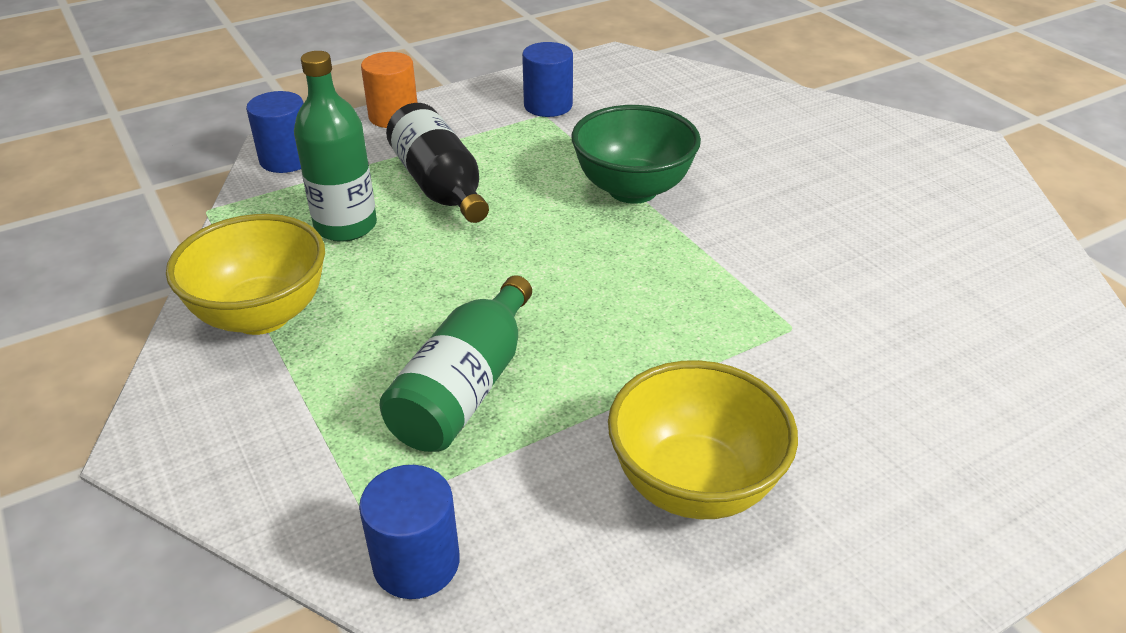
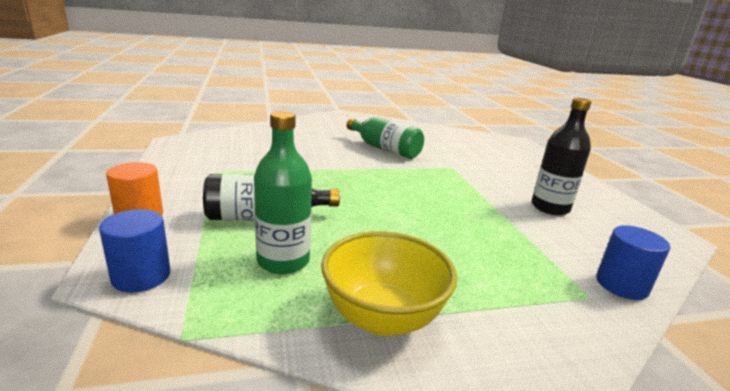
camera: 75 degrees left, 15 degrees down
(465, 388) = (483, 246): green bottle -> green bottle (385, 149)
(548, 105) = (205, 168): blue cylinder -> none
(632, 189) = (323, 169): green bowl -> none
(694, 484) = (550, 207): yellow bowl -> black bottle

